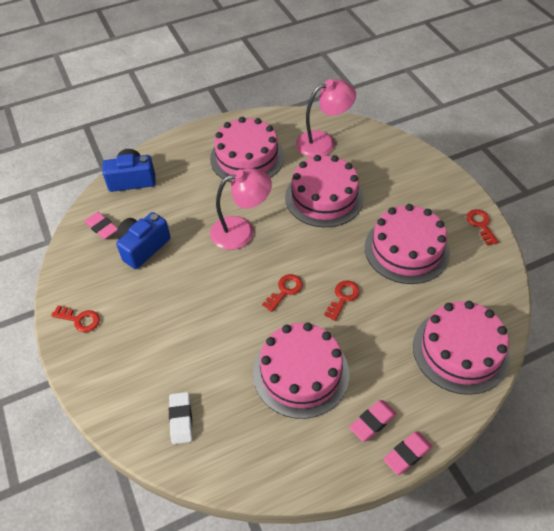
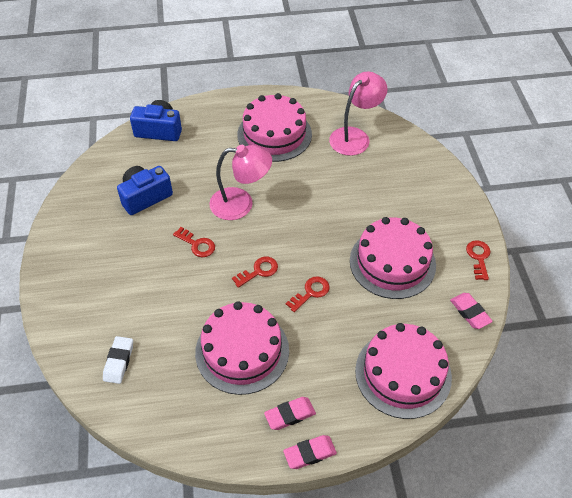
camera: 15 degrees right, 0 degrees up
(79, 319) = (65, 248): red key -> red key (197, 244)
(102, 227) = (115, 169): pink eraser -> pink eraser (470, 312)
(323, 142) = (355, 136): pink lamp -> pink lamp turned 45 degrees counterclockwise
(324, 197) = (333, 191): pink cake -> none

